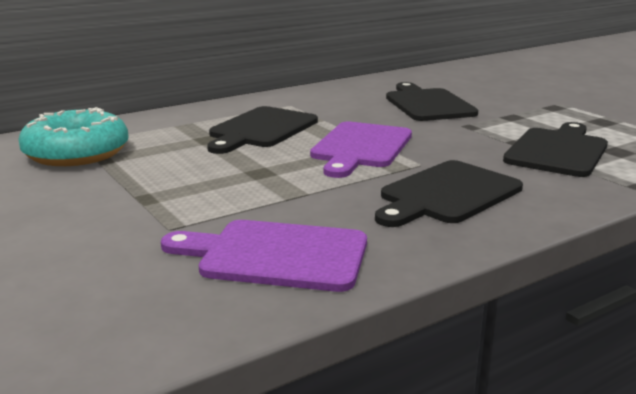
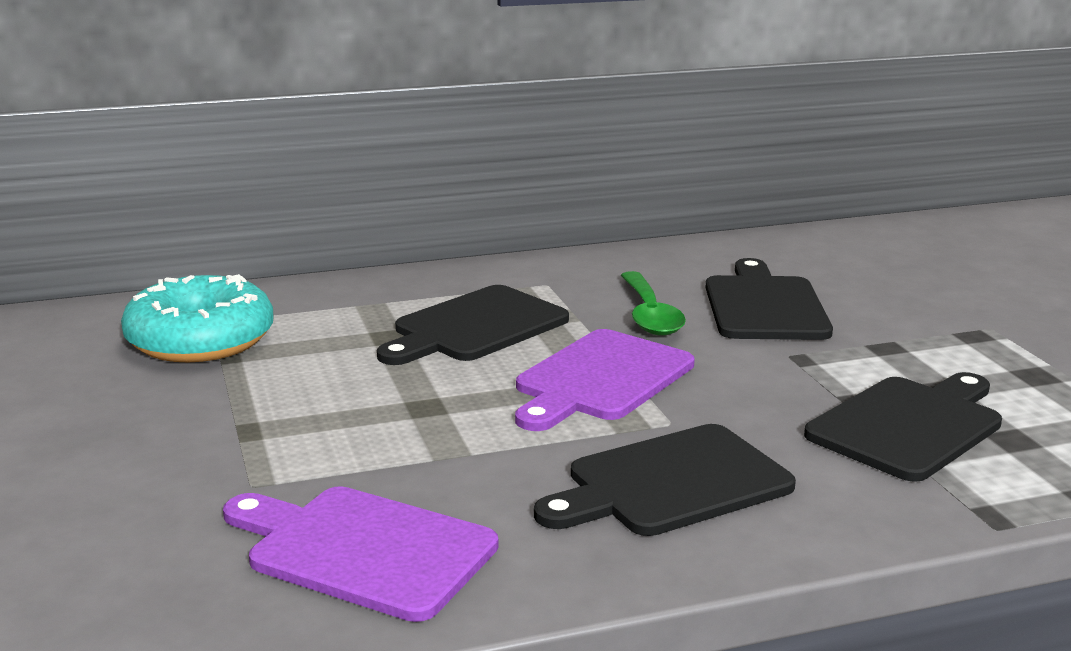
camera: 15 degrees right, 0 degrees up
(364, 114) = (649, 315): none -> green spoon

